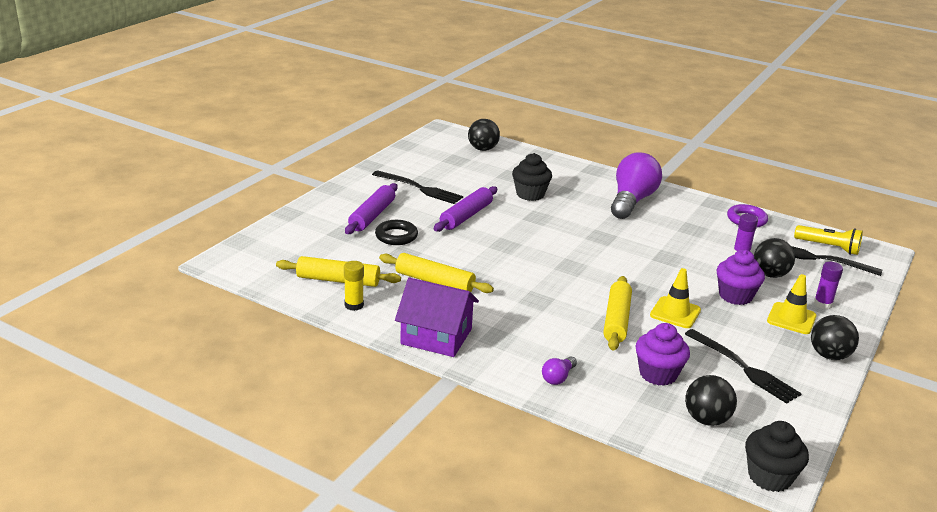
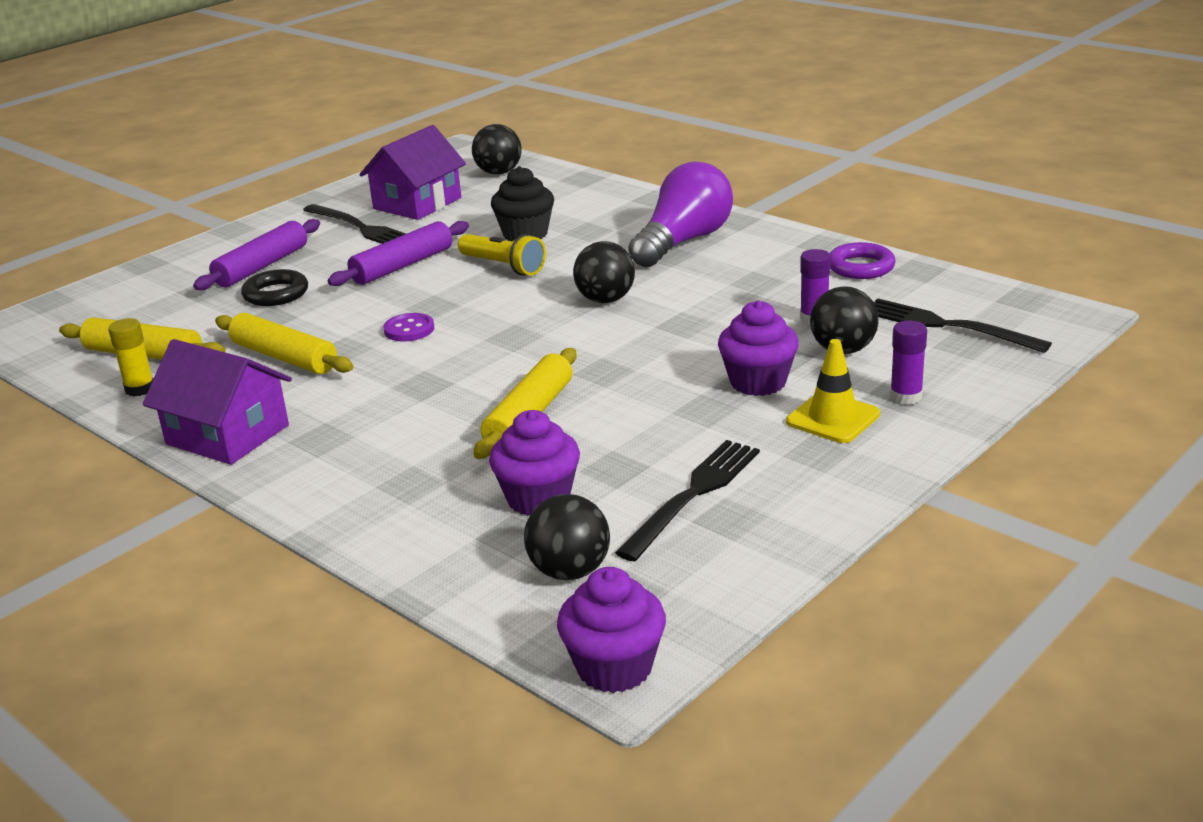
camera: 15 degrees right, 0 degrees up
(444, 170) = (417, 203): none -> purple house
(502, 262) = (409, 329): none -> purple button
(558, 377) = (371, 499): purple light bulb -> none
(675, 313) = (635, 406): yellow traffic cone -> none
(744, 368) = (694, 494): black fork -> black fork turned 120 degrees counterclockwise
(769, 477) = (614, 668): black cupcake -> purple cupcake
(828, 247) = (979, 308): yellow flashlight -> yellow flashlight (503, 266)
(829, 355) = (860, 478): black ball -> black ball (605, 300)

